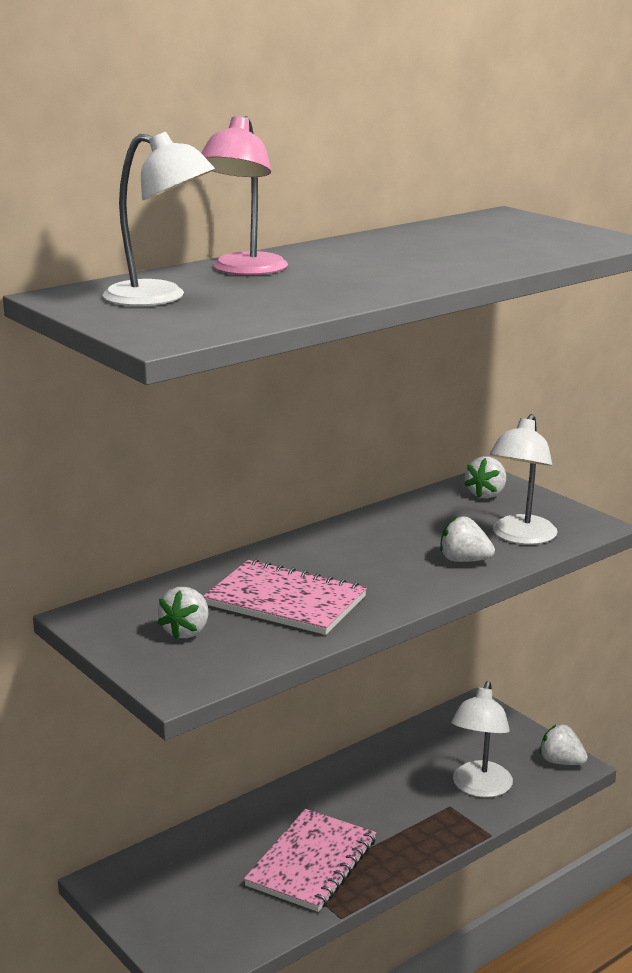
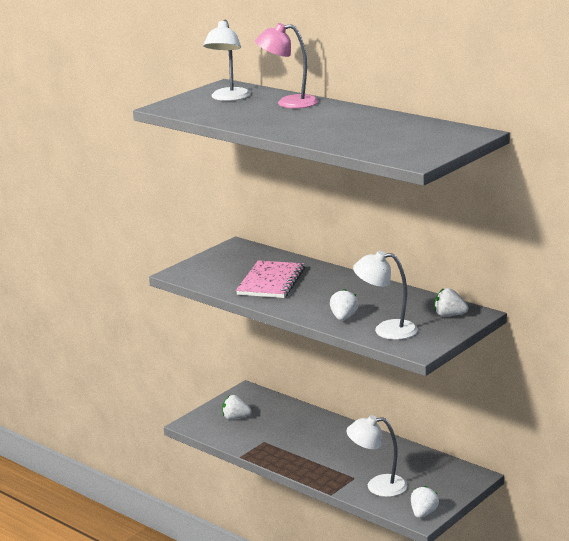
camera: 80 degrees right, 0 degrees up
(186, 631) = (230, 266): white strawberry -> white strawberry (235, 418)
(312, 863) = (282, 442): pink notebook -> none

